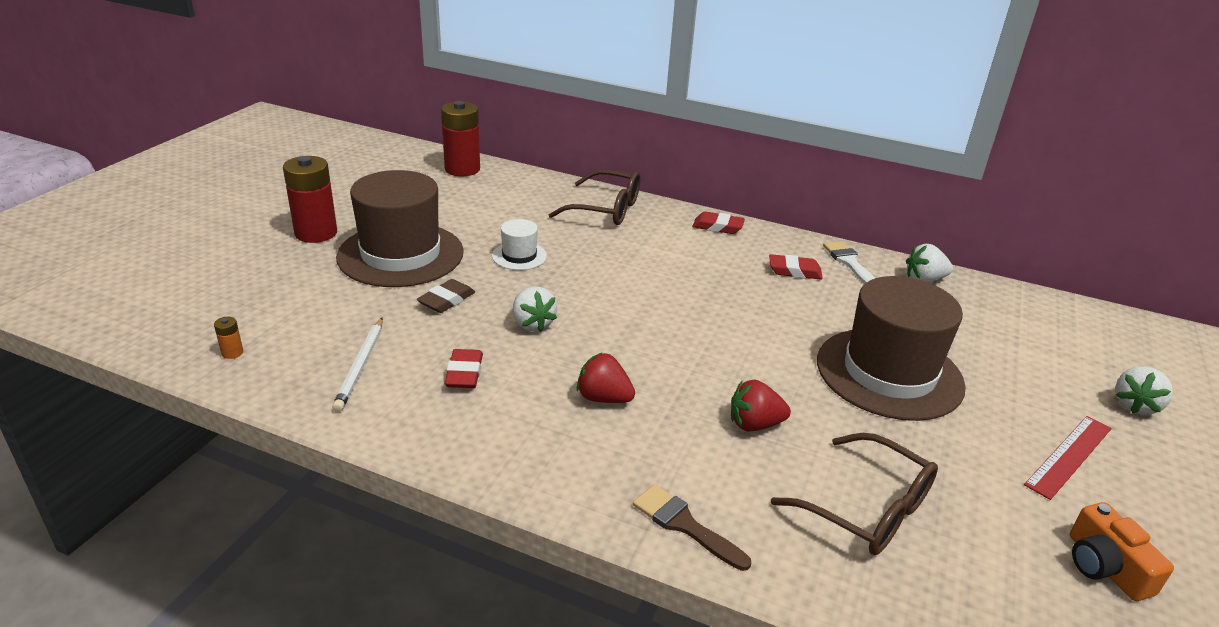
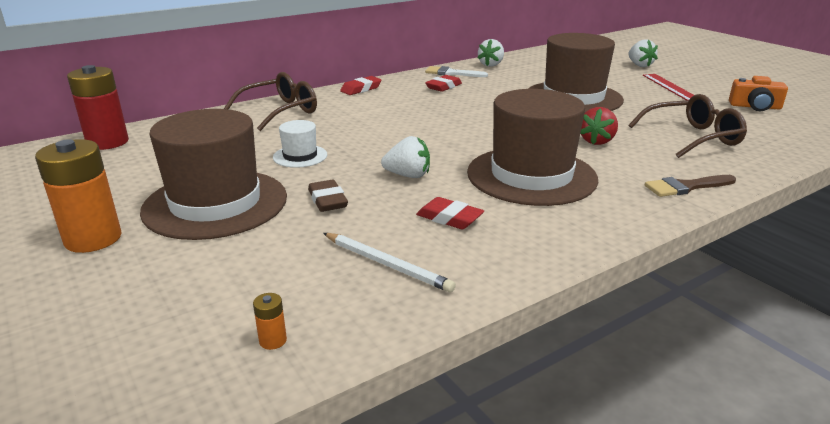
camera: 55 degrees left, 5 degrees down
(316, 233) = (93, 239): red battery -> orange battery
(603, 398) = (531, 175): red strawberry -> brown hat

